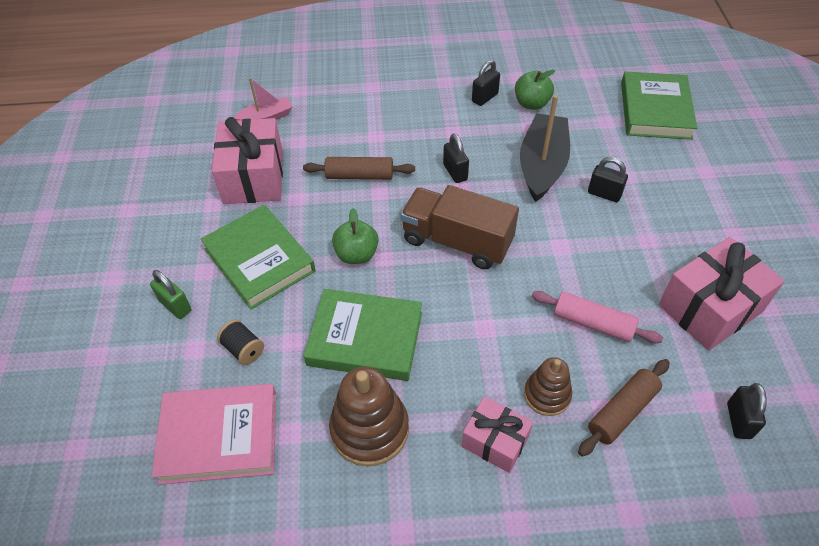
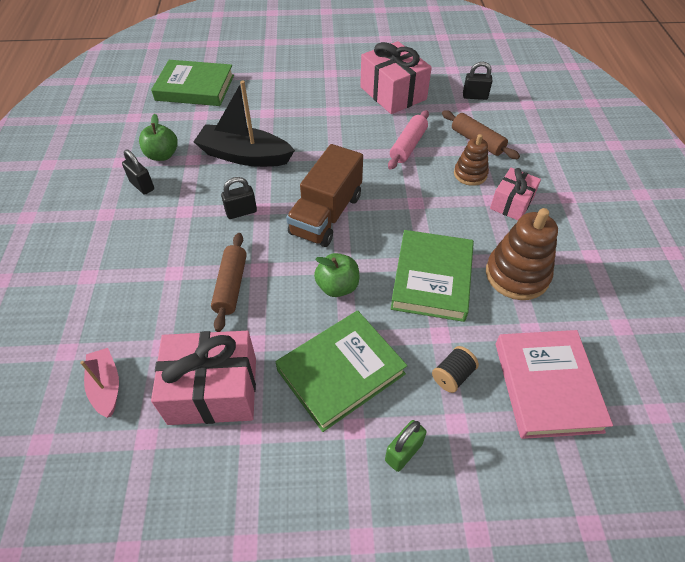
camera: 90 degrees left, 0 degrees up
(604, 194) = (283, 125): black padlock -> none

